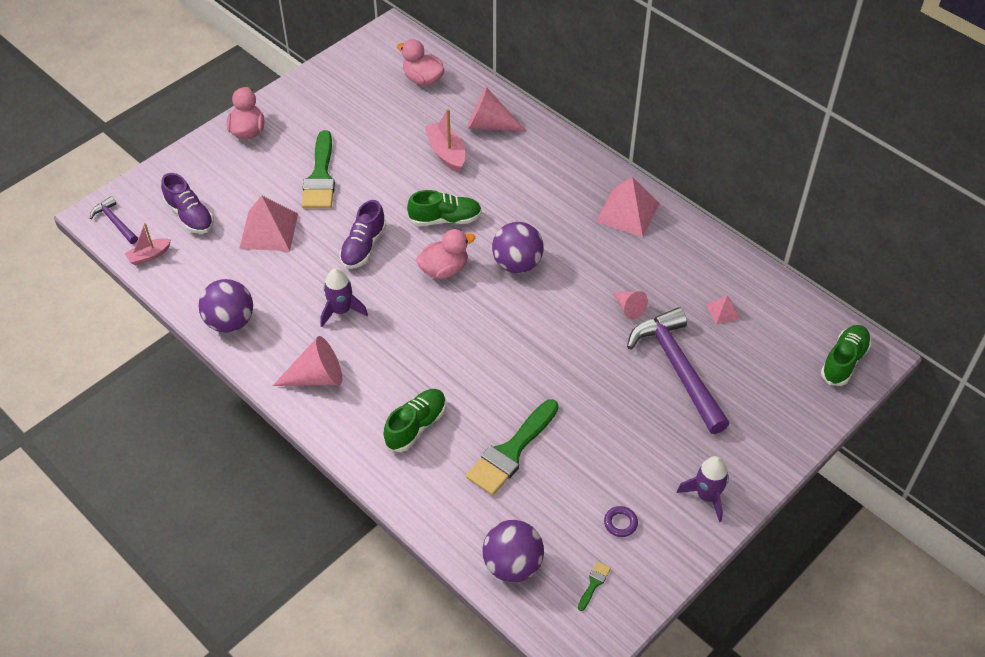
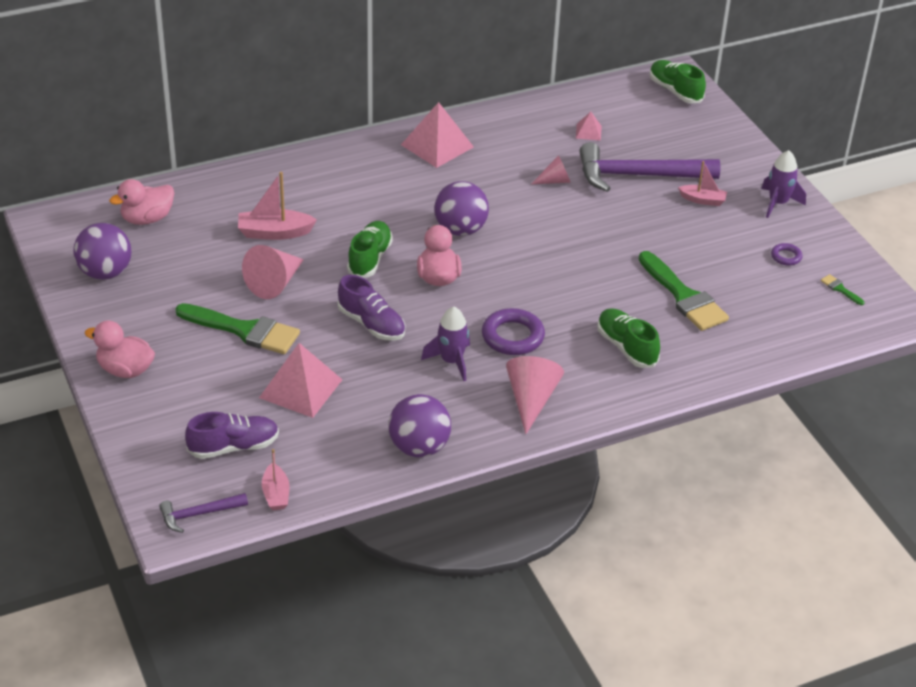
camera: 70 degrees left, 10 degrees down
(392, 341) = (512, 336): none -> purple ring
(489, 125) = (255, 193): pink cone -> pink cone (275, 283)
(512, 565) = (805, 329): purple ball -> purple ball (105, 273)
(671, 430) = (703, 200): none -> pink boat

